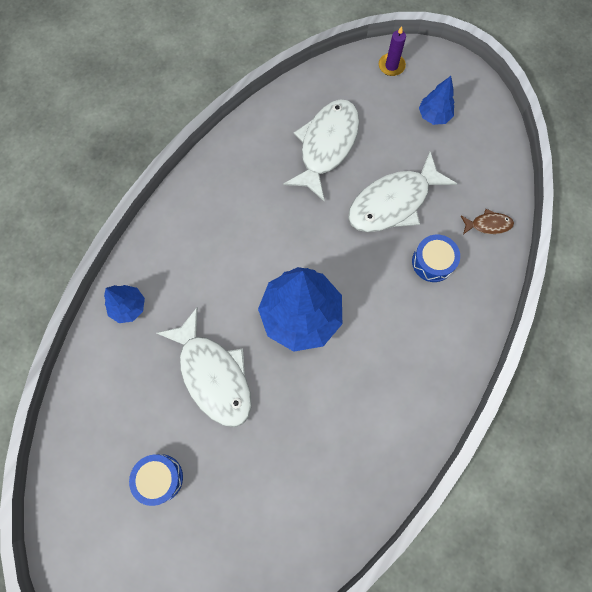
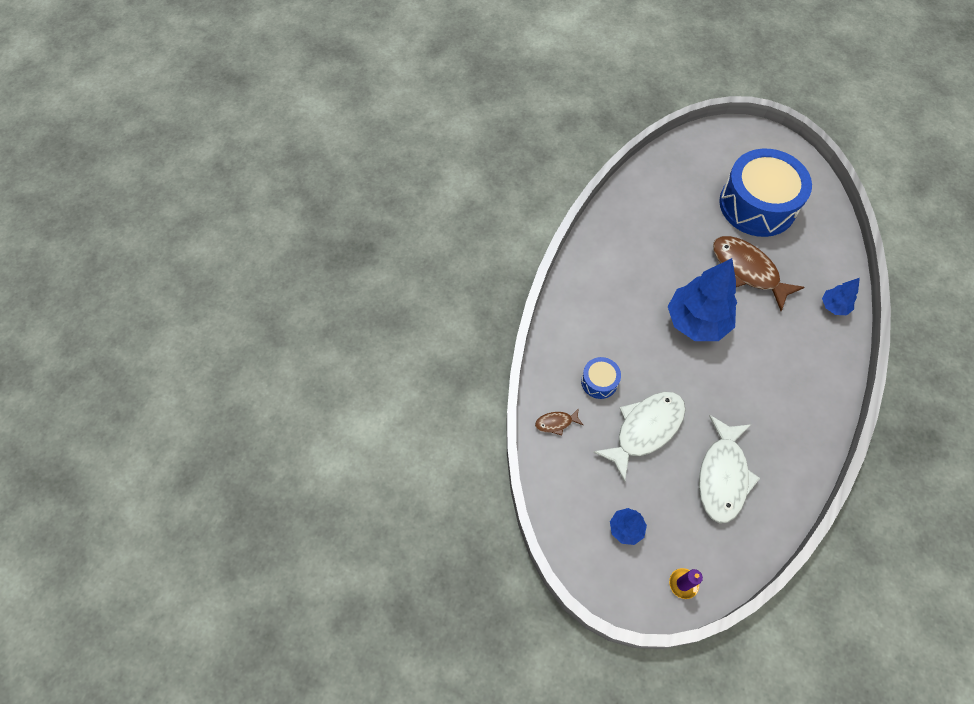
camera: 170 degrees right, 10 degrees down
(159, 478) = (757, 205): blue drum -> blue drum, size x2.33
(213, 374) = (748, 271): white fish -> brown fish

